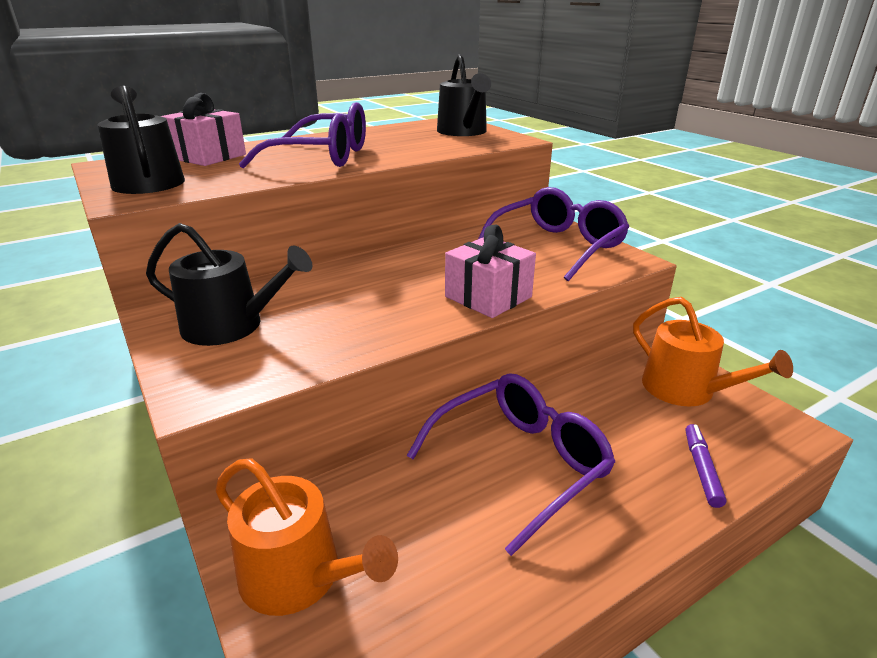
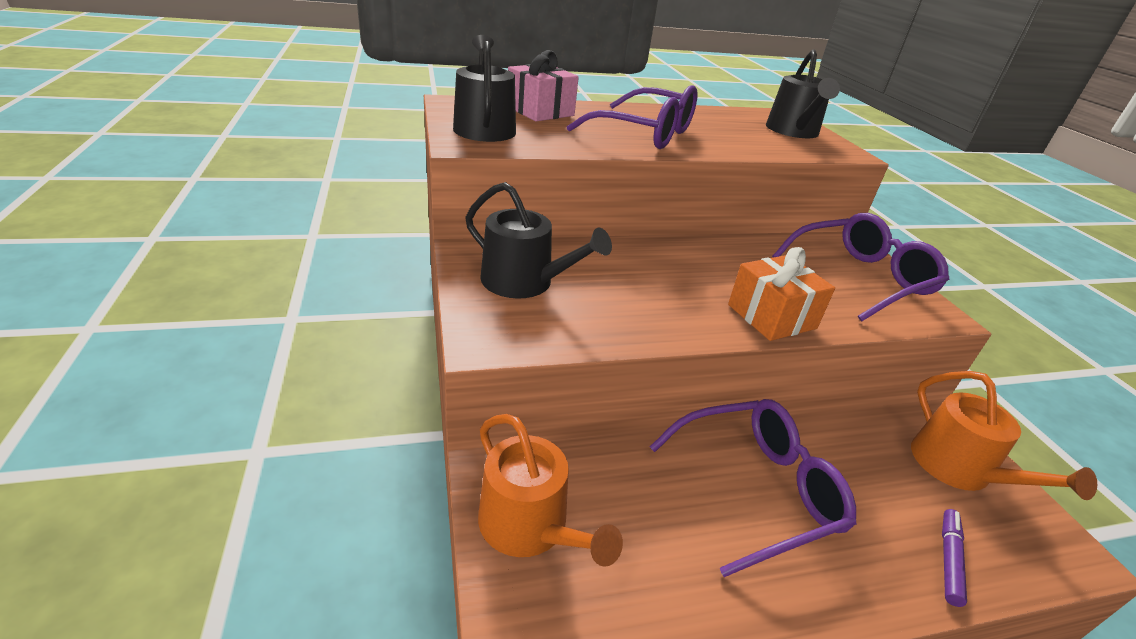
camera: 15 degrees right, 5 degrees up
(488, 297) = (771, 316): pink gift -> orange gift

